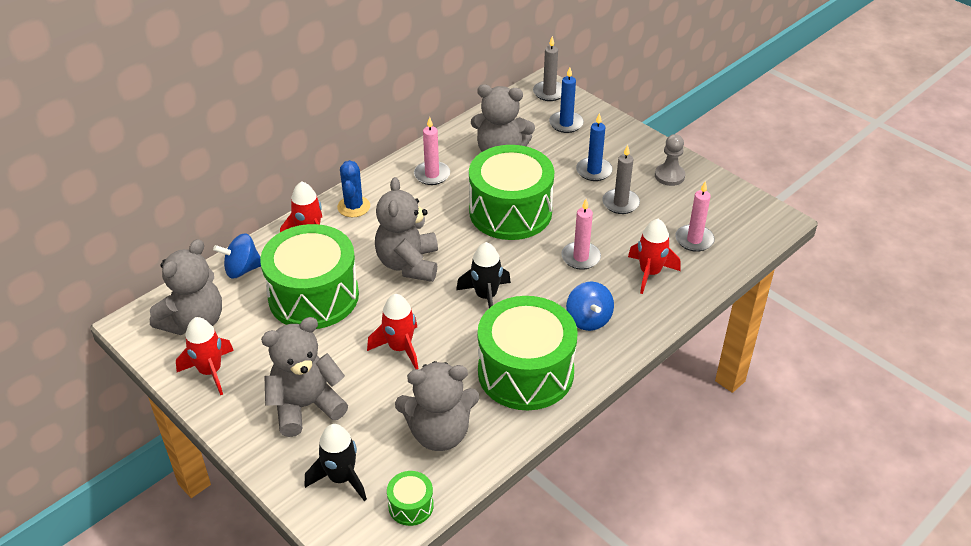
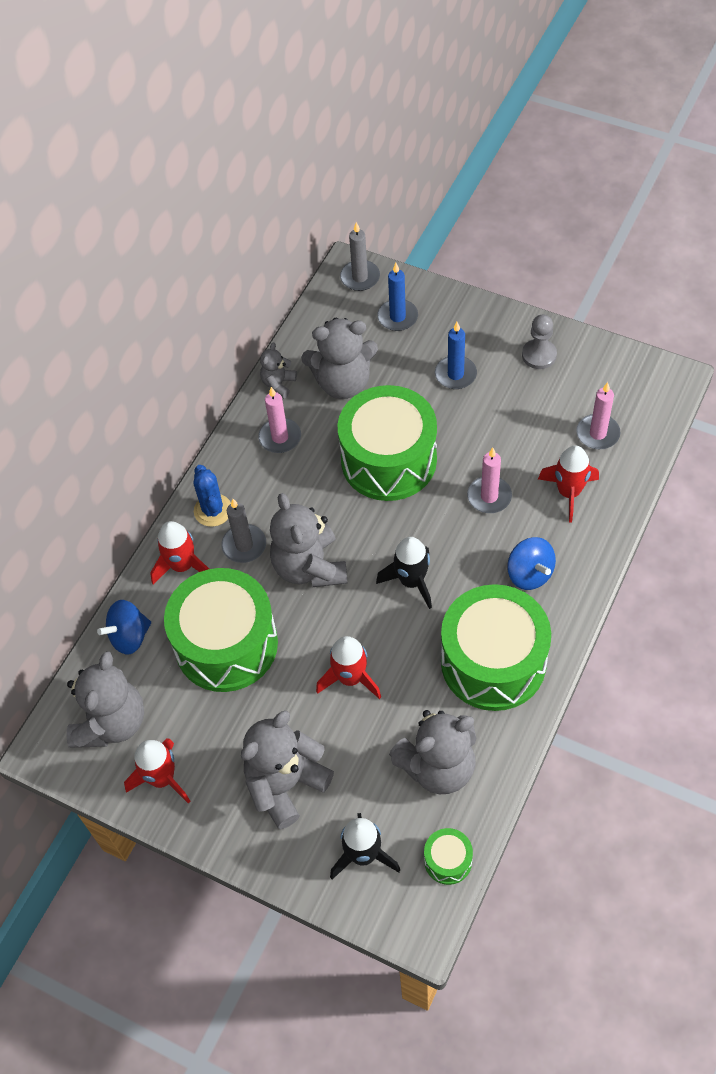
camera: 15 degrees left, 15 degrees up
(449, 141) = (278, 384): none -> grey teddy bear
(620, 203) = (502, 410): grey candle -> grey candle (244, 545)

